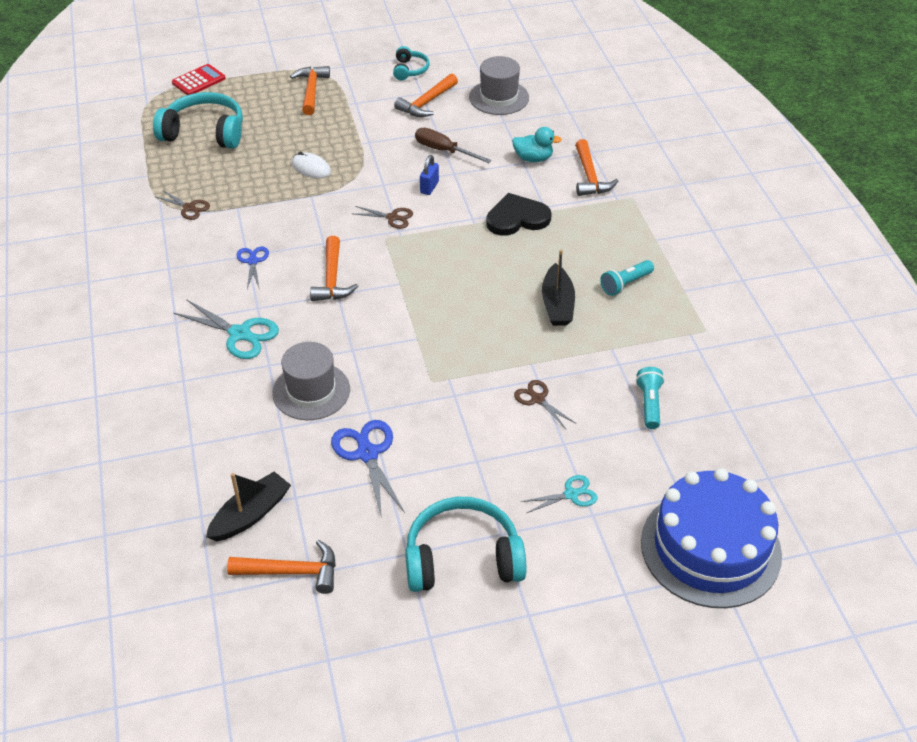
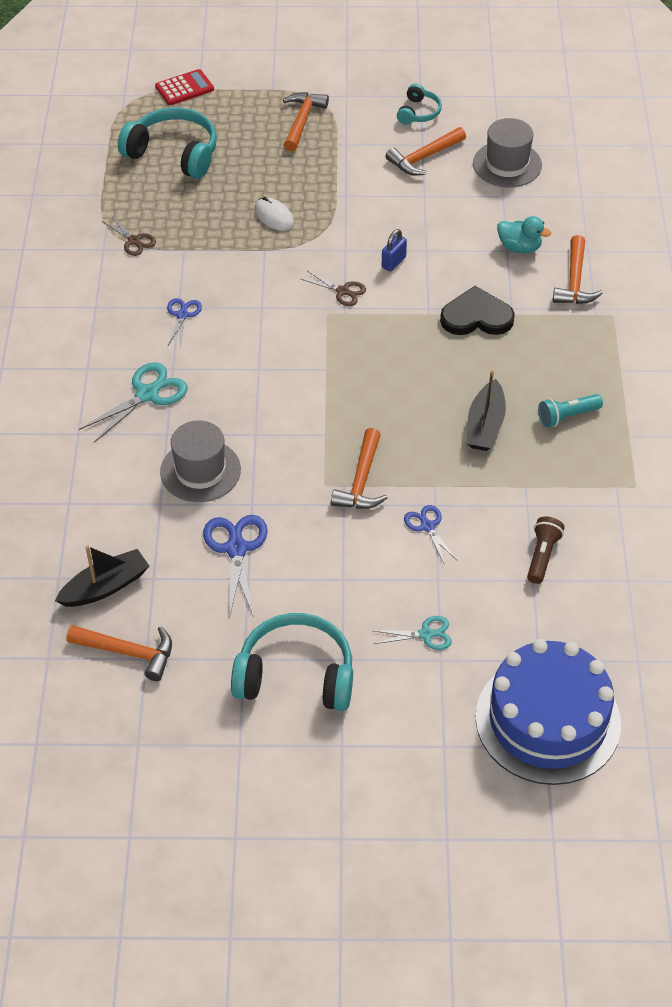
camera: 15 degrees right, 5 degrees up
(240, 334) = (147, 394): turquoise scissors -> turquoise scissors turned 90 degrees counterclockwise
(332, 278) = (258, 350): orange hammer -> orange hammer (361, 480)
(444, 151) = (424, 220): brown screwdriver -> none
(538, 399) = (427, 526): brown scissors -> blue scissors
(649, 404) = (542, 556): turquoise flashlight -> brown flashlight

